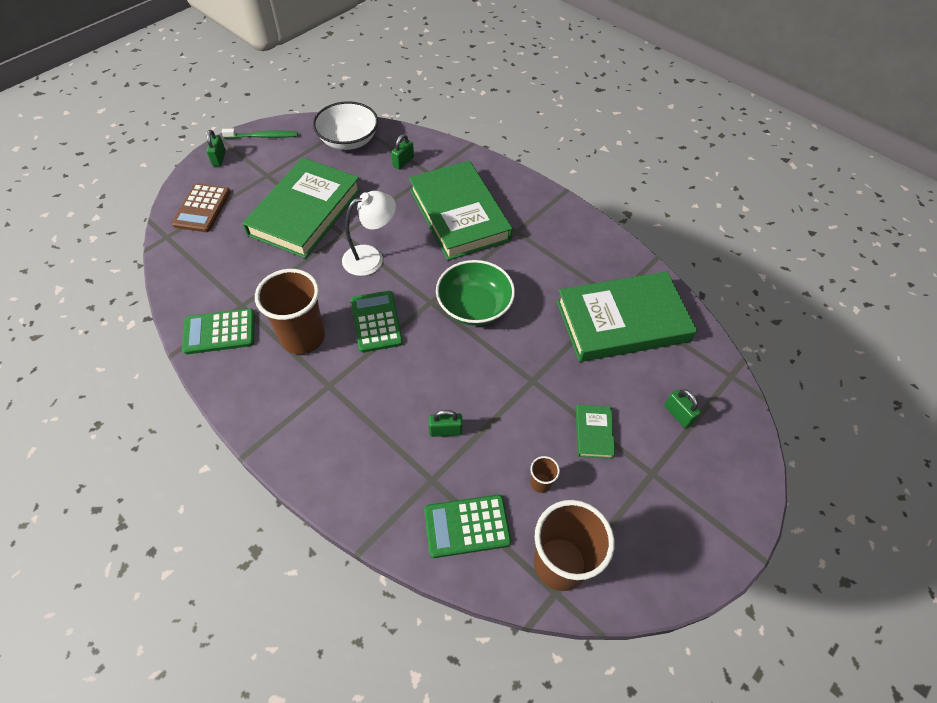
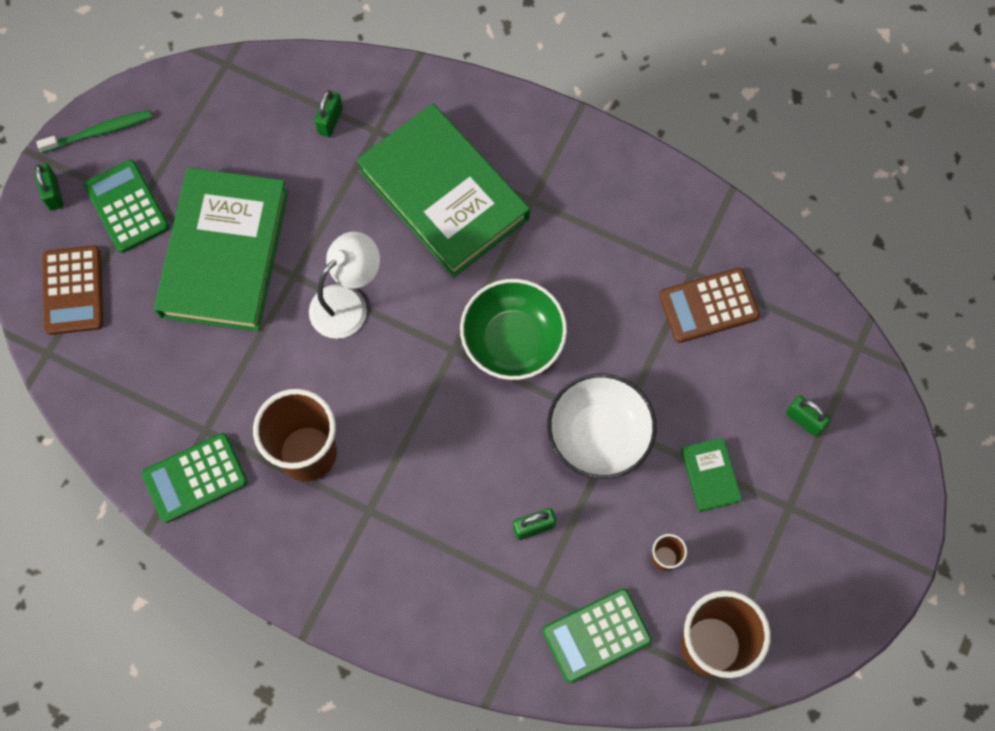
camera: 15 degrees left, 15 degrees up
(348, 140) = (233, 102): white bowl -> white bowl (599, 435)
(376, 322) = (393, 401): green calculator -> green calculator (127, 206)
(622, 321) = (708, 306): green book -> brown calculator

